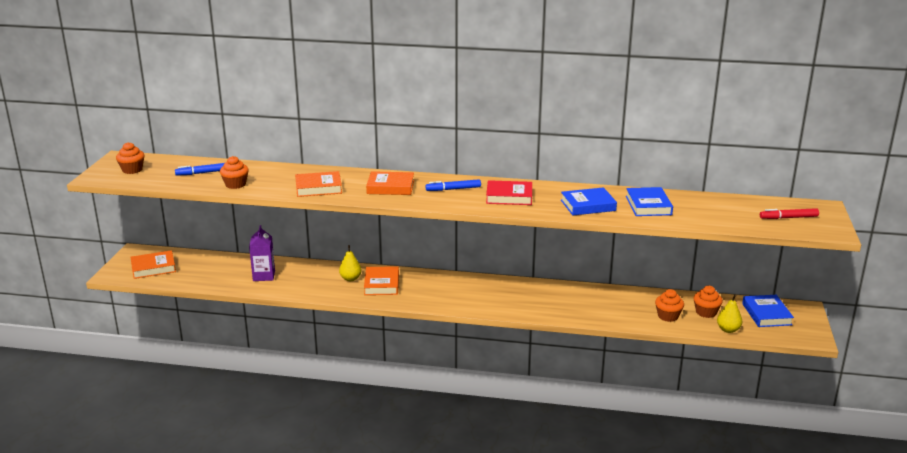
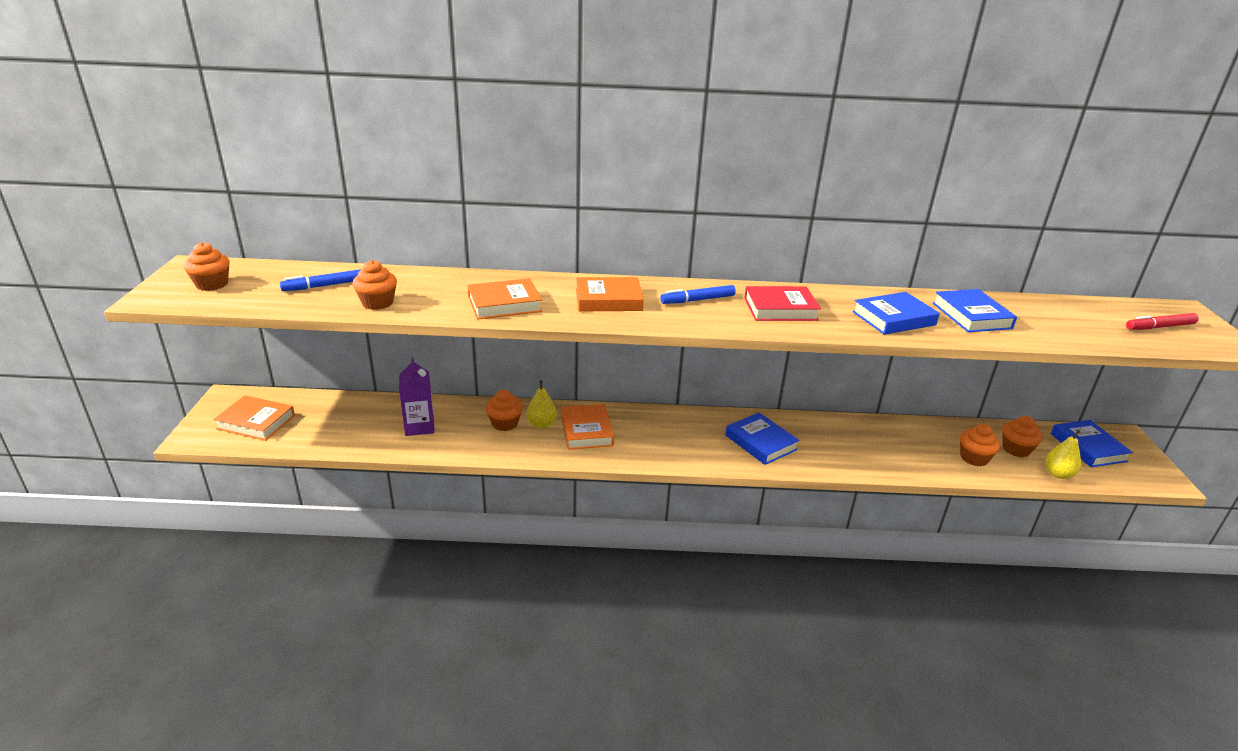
camera: 10 degrees left, 5 degrees up
(153, 268) = (256, 422): orange book -> orange book turned 45 degrees clockwise
(324, 277) = (505, 423): none -> orange cupcake
(508, 298) = (761, 442): none -> blue book

